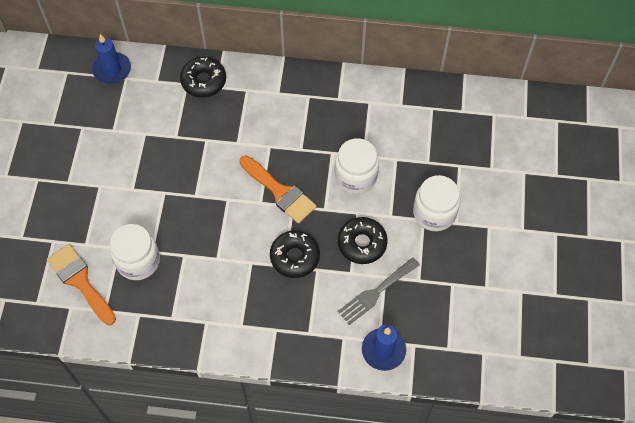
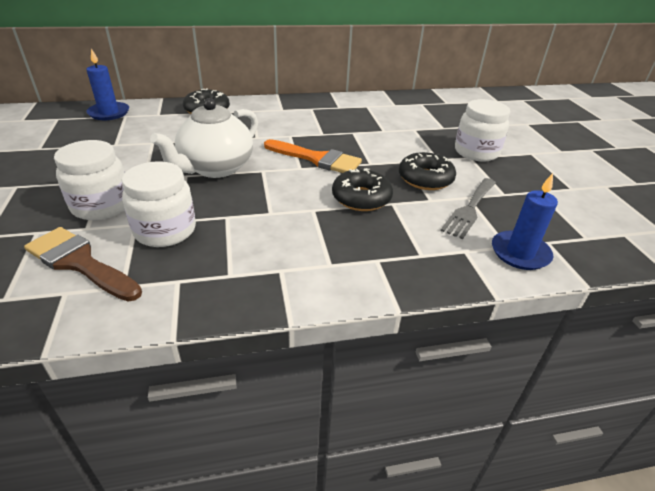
camera: 20 degrees left, 25 degrees down
(80, 281) = (80, 262): orange brush -> brown brush
(190, 187) = (215, 168): none -> white teapot
(355, 176) = (386, 142): white jar -> white jar (101, 206)

